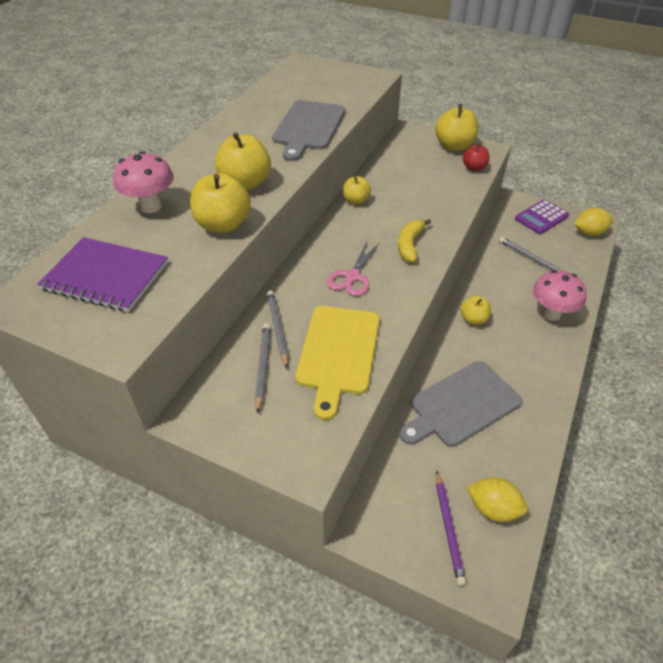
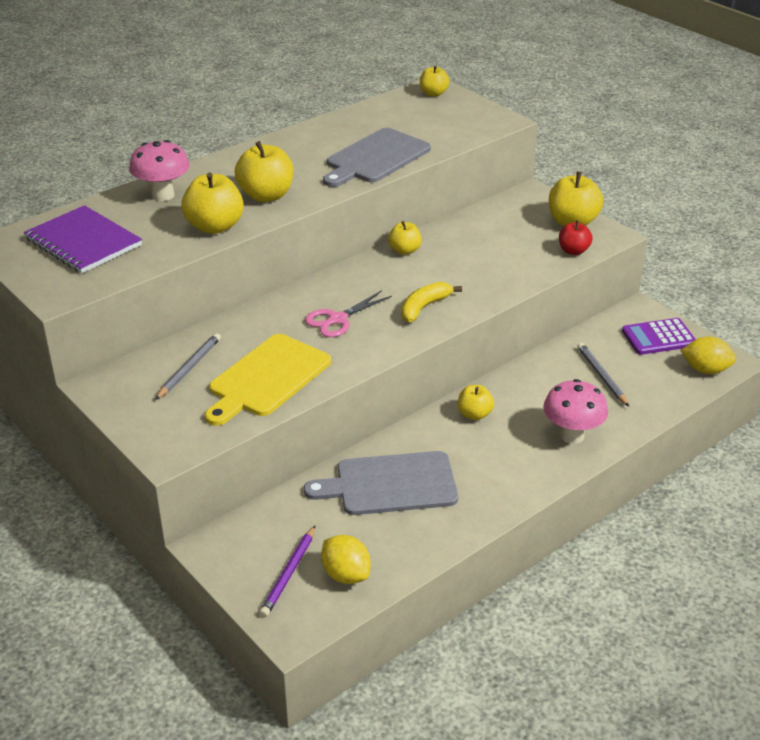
camera: 25 degrees right, 10 degrees down
(277, 329) = (227, 342): grey pencil -> none
(307, 66) = (433, 94): none -> yellow apple

